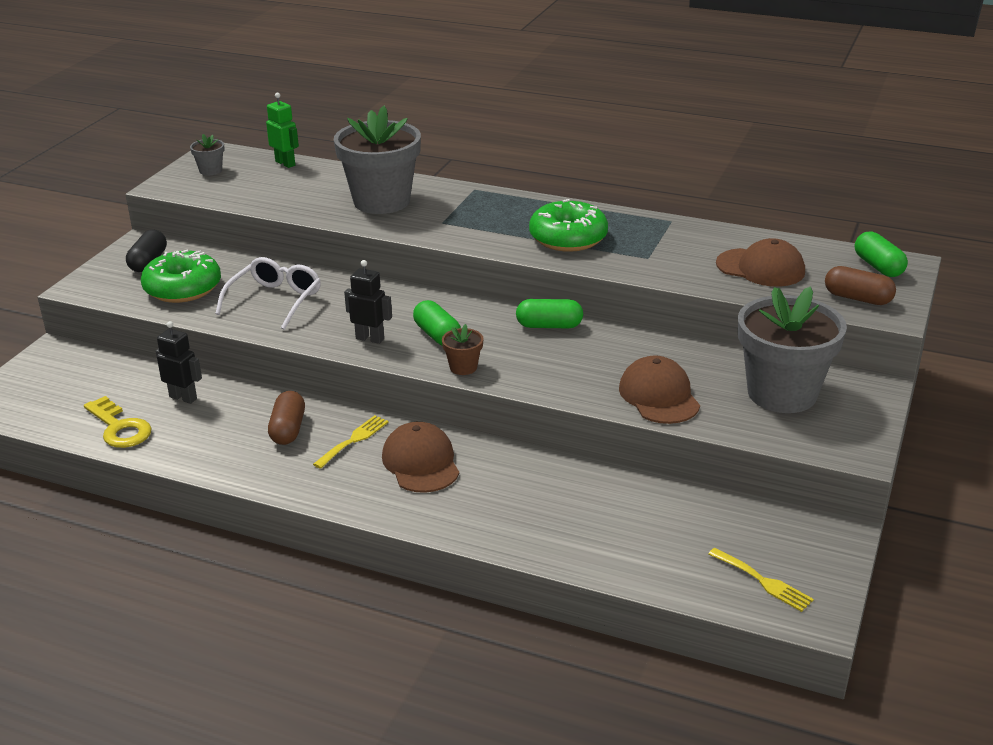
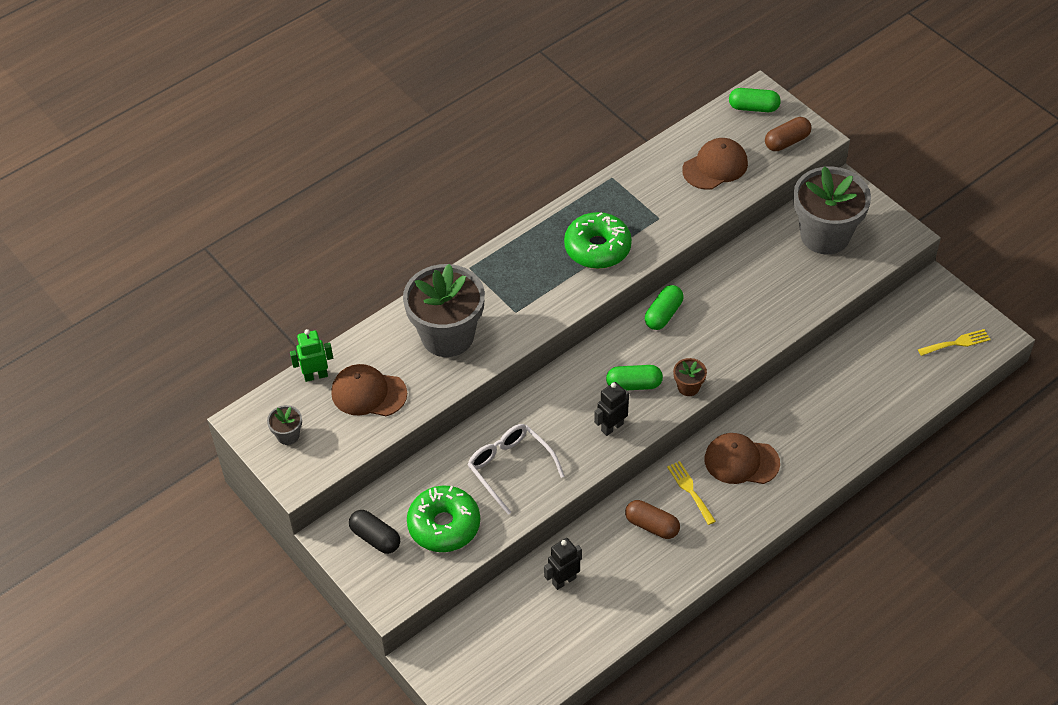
camera: 60 degrees left, 20 degrees up
(119, 428) = (582, 635): yellow key -> none
(659, 396) = (790, 298): brown cap -> brown cap (368, 393)

